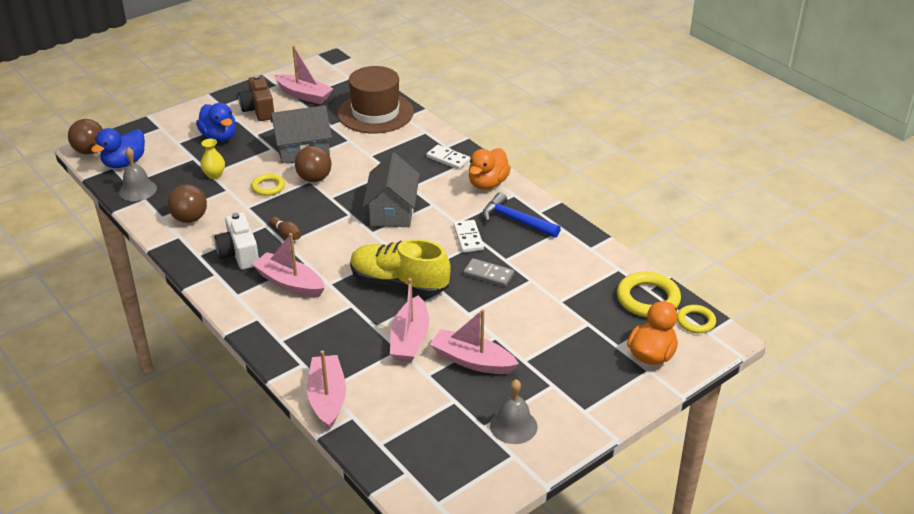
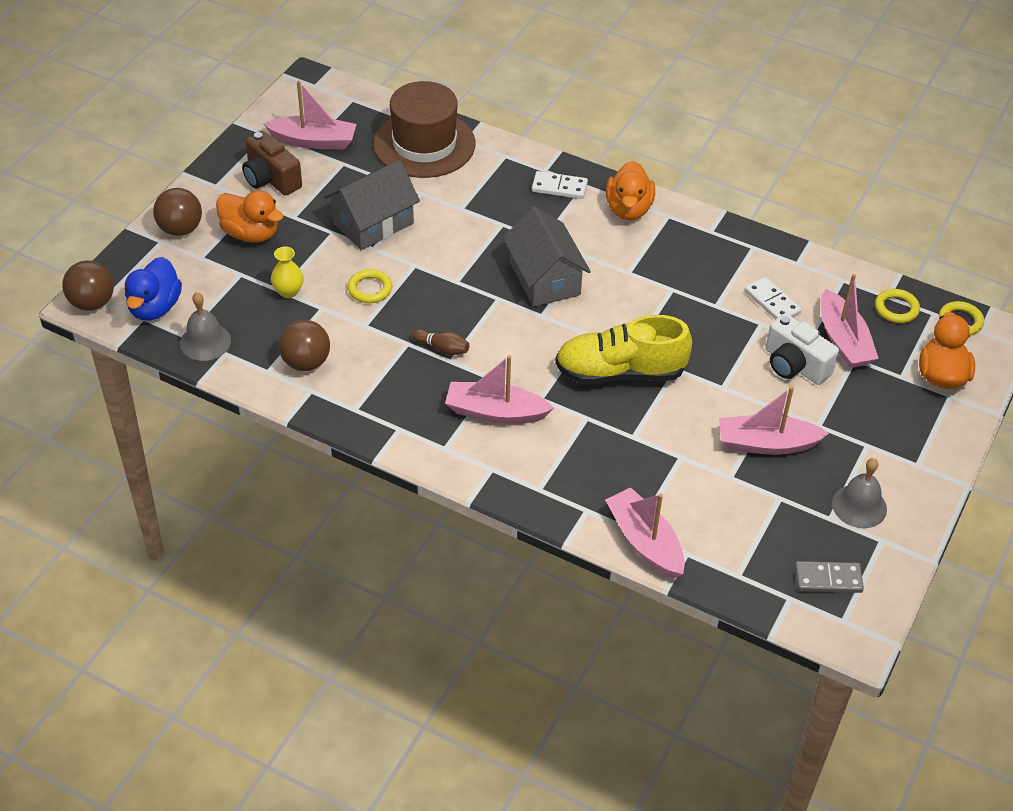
camera: 25 degrees left, 10 degrees up
(219, 137) = (251, 233): blue duck -> orange duck
(239, 254) = (405, 392): white camera -> white camera (794, 365)
(314, 178) = (418, 261): brown ball -> brown ball (180, 229)
(410, 339) = (682, 439): pink boat -> pink boat (843, 340)
(468, 238) = (656, 289): white domino -> white domino (772, 302)
(488, 274) = (711, 330): grey domino -> grey domino (828, 579)
(515, 220) = (693, 250): blue hammer -> none
(648, 299) = (896, 308): yellow ring -> yellow ring, size x0.60

